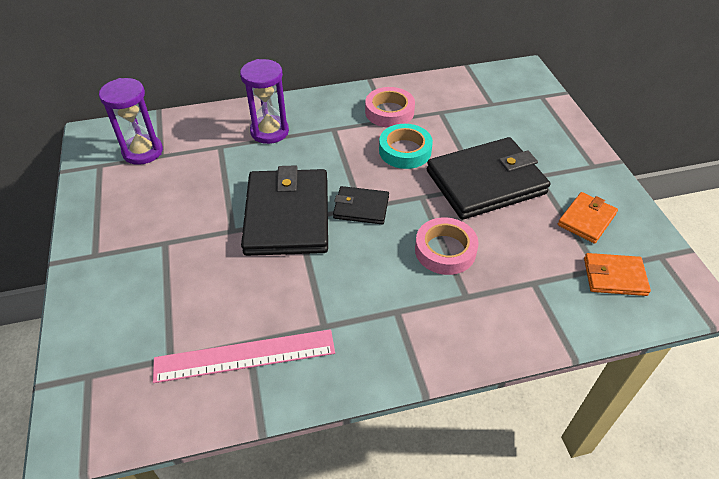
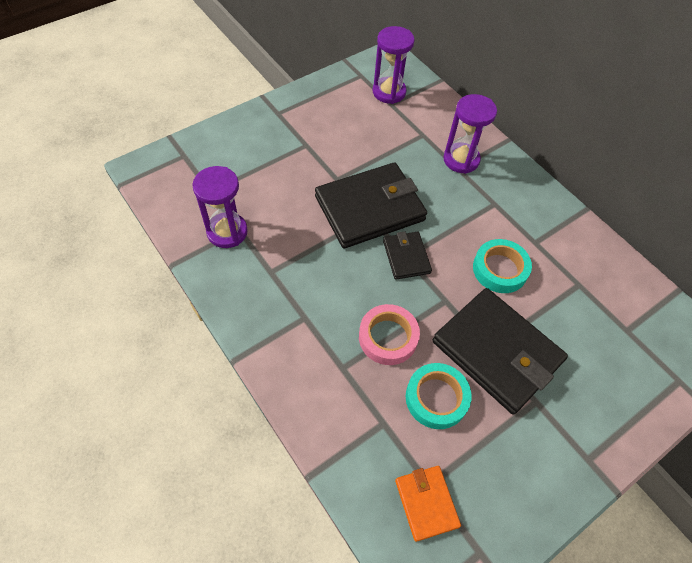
camera: 65 degrees right, 10 degrees up
(245, 355) = (227, 232): pink ruler -> purple hourglass
(389, 112) = (548, 240): pink tape -> none
(518, 236) = (436, 398): none -> turquoise tape
(586, 219) = (495, 463): orange wallet -> none

